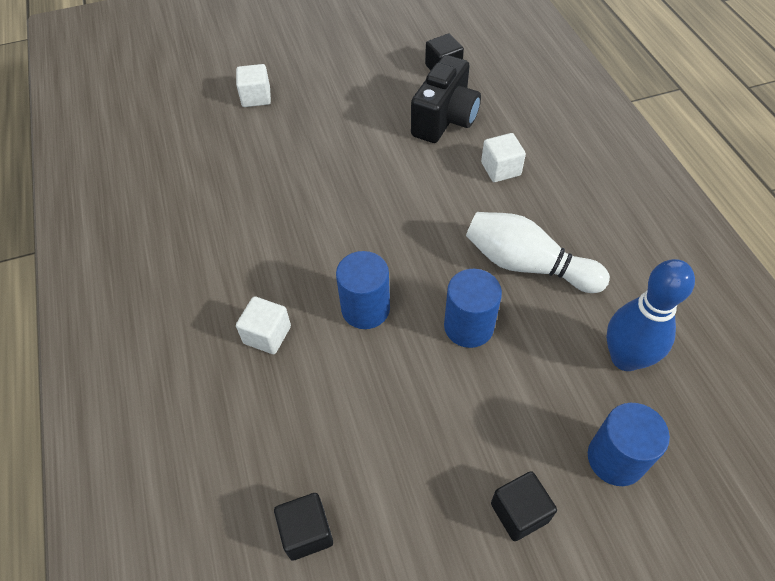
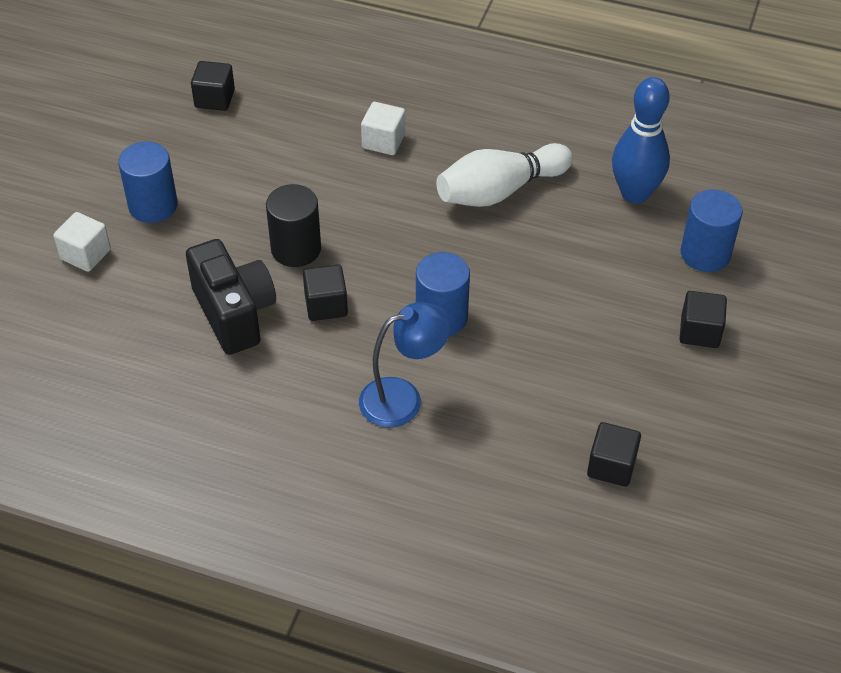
camera: 55 degrees left, 5 degrees down
(267, 335) = (403, 398): white cube -> blue lamp
(317, 235) = (326, 305): none -> black cube
(353, 187) = (296, 249): none -> black cylinder
(445, 119) = (283, 139): black camera -> black camera (234, 313)
(468, 326) = (522, 263): blue cylinder -> blue cylinder (153, 205)

